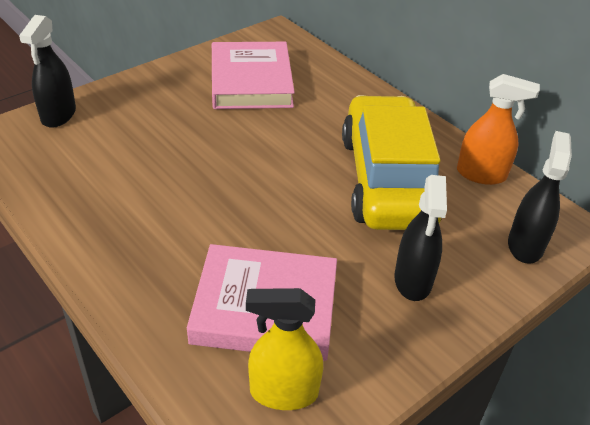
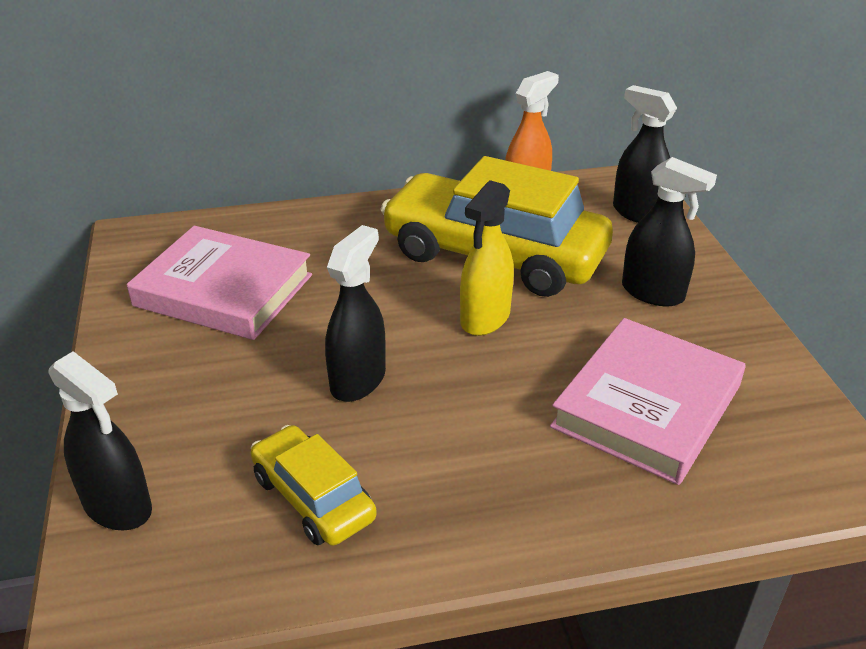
camera: 60 degrees left, 5 degrees down
(95, 177) = (313, 497): none -> yellow car
(204, 161) = (358, 380): none -> black spray bottle
(283, 392) = (771, 430): yellow spray bottle -> yellow spray bottle (485, 318)

